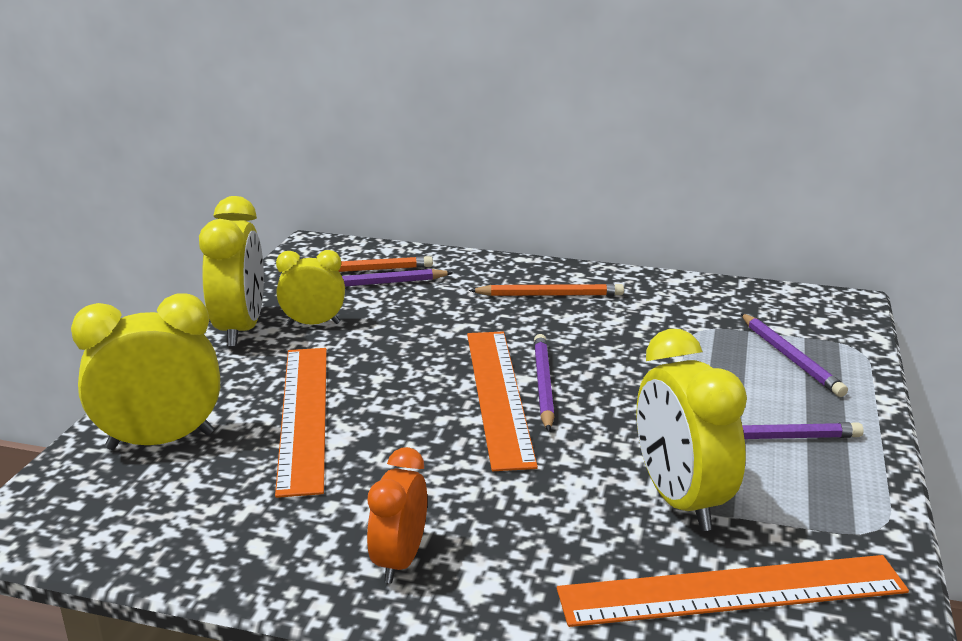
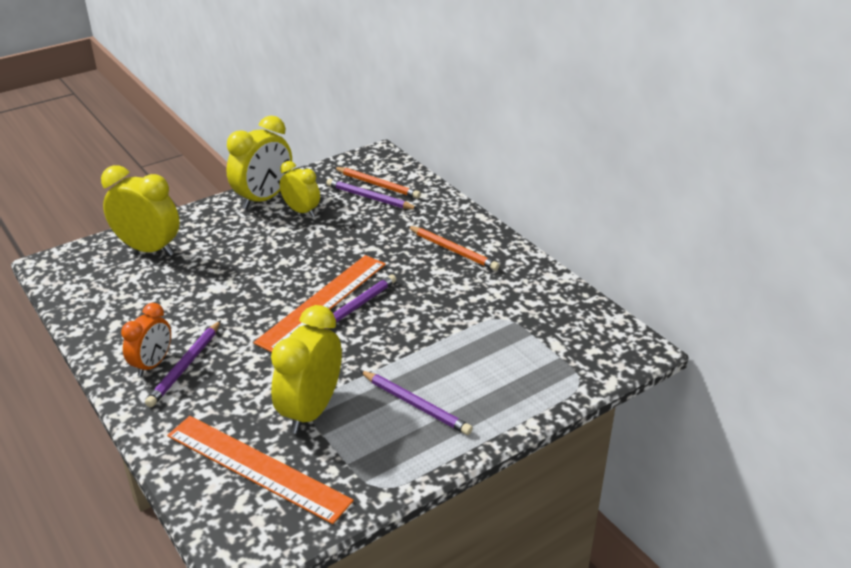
camera: 40 degrees right, 10 degrees up
(304, 415) = (221, 266): orange ruler -> none
(399, 561) = (152, 364): orange clock -> orange clock turned 150 degrees clockwise
(790, 358) = (523, 365): purple pencil -> purple pencil (185, 366)

